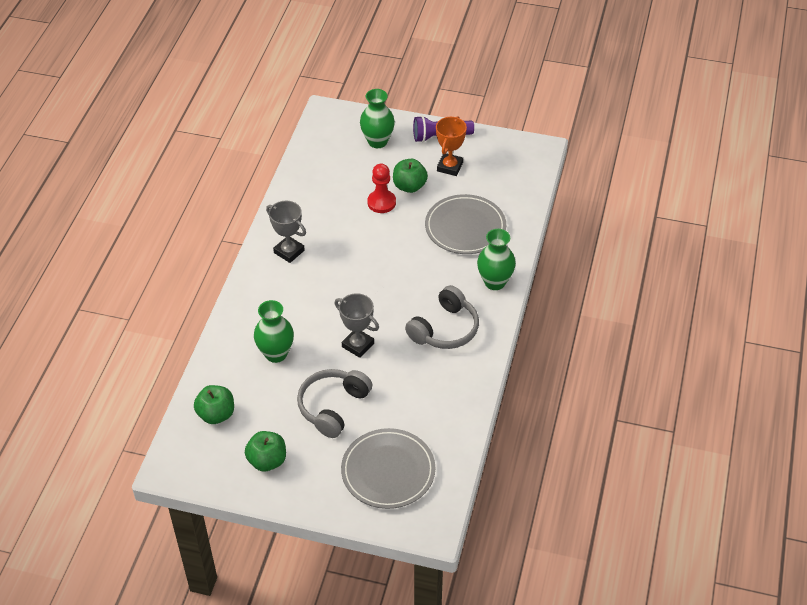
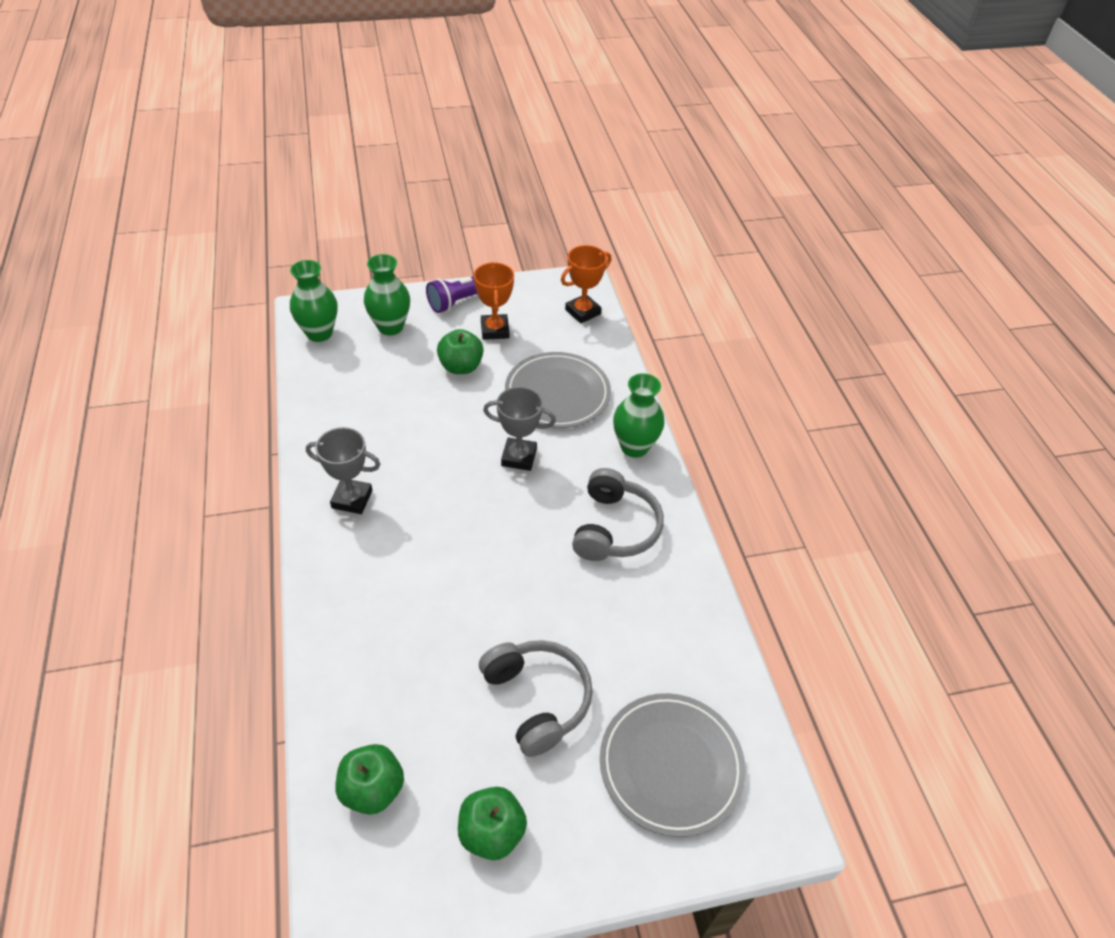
camera: 30 degrees left, 0 degrees up
(276, 354) = (412, 652): green vase -> green vase (319, 333)
(333, 407) = (537, 699): grey headphones -> grey headphones turned 150 degrees clockwise
(358, 345) = (518, 593): grey trophy -> grey trophy (519, 457)
(381, 202) = (438, 397): red pawn -> none
(524, 173) = (583, 312): none -> orange trophy

